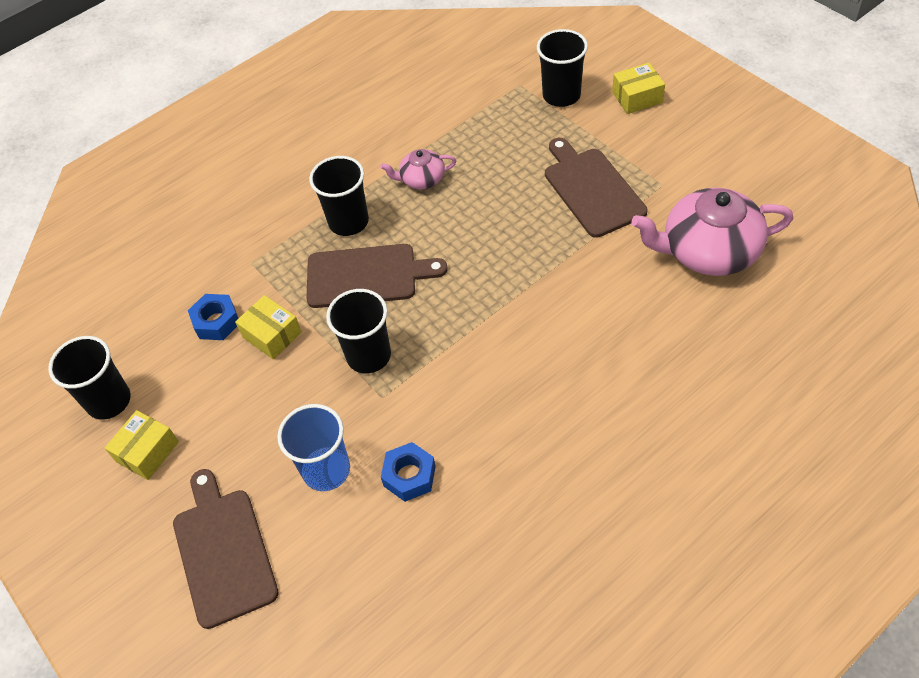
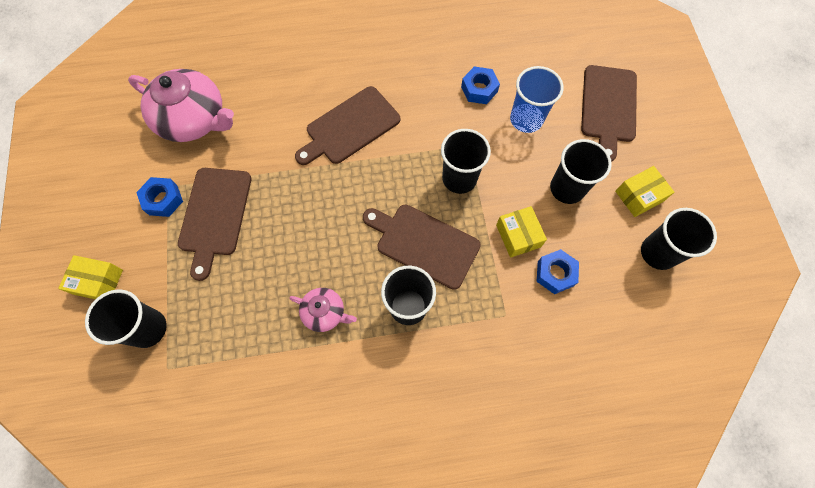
camera: 155 degrees left, 15 degrees up
(238, 413) = (567, 188): none -> black cup
(532, 339) = (350, 127): none -> brown cutting board
(653, 174) = (163, 200): none -> blue nut

